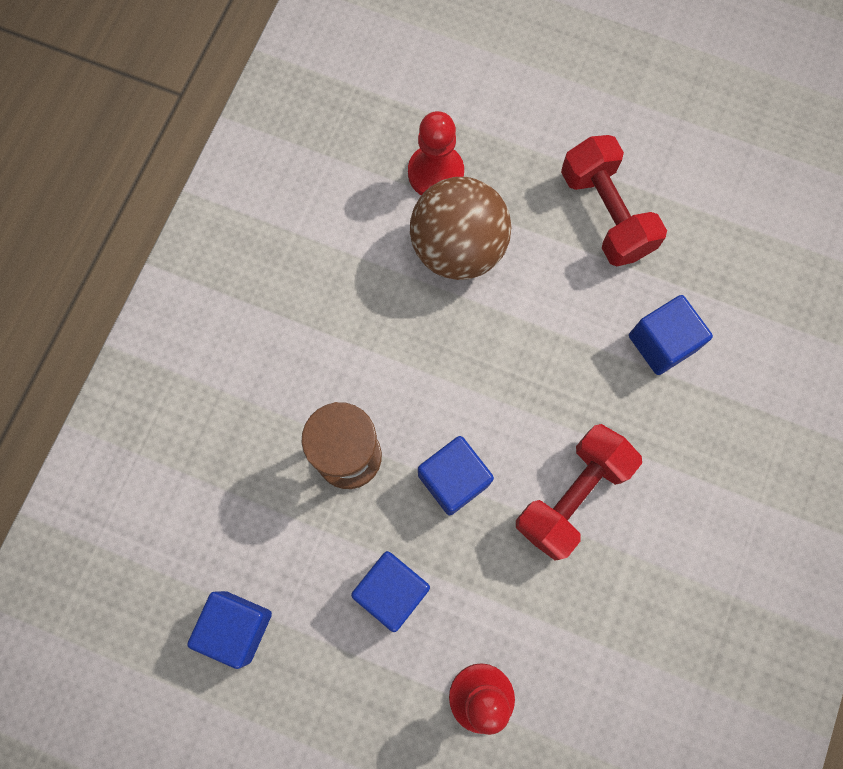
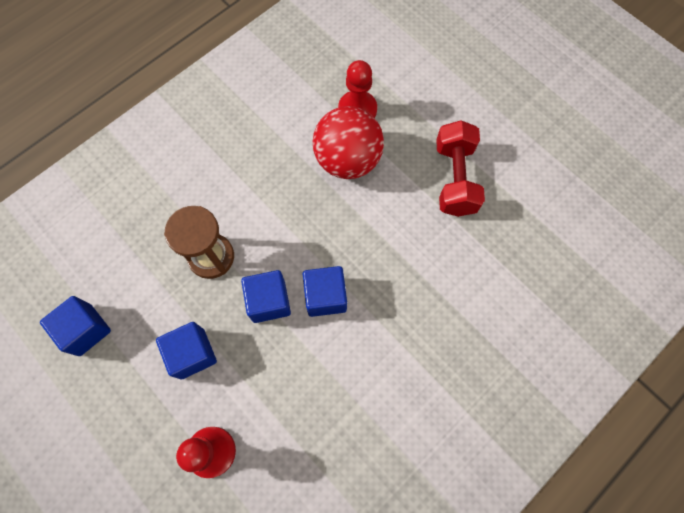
camera: 25 degrees right, 5 degrees down
(458, 248) = (347, 160): brown ball -> red ball
(572, 495) = (340, 347): red dumbbell -> none
(662, 343) = (451, 276): blue cube -> blue cube (325, 296)

